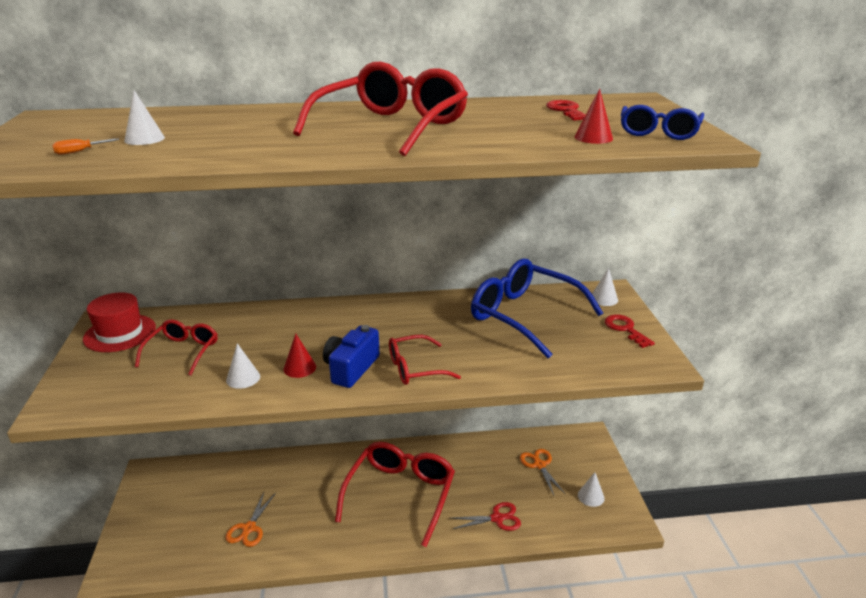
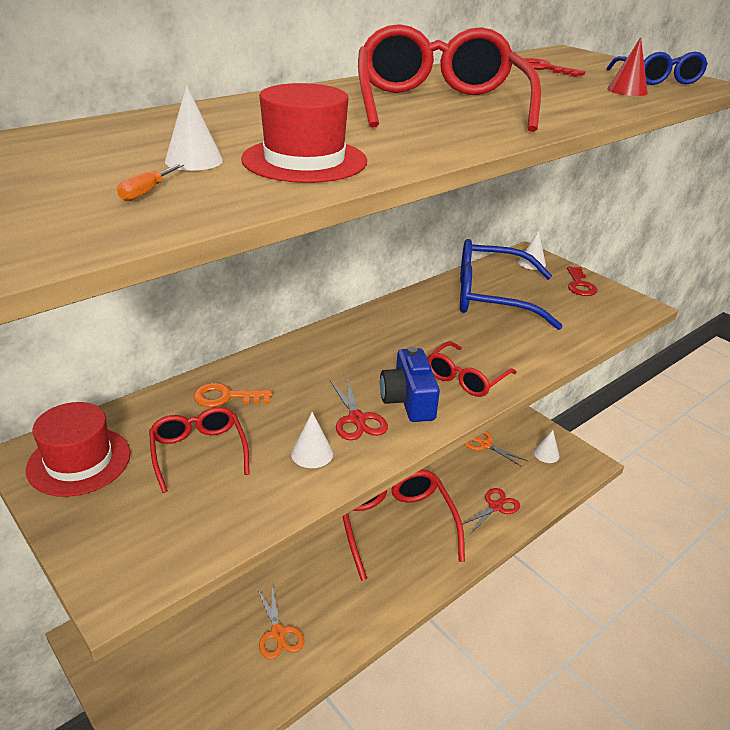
camera: 35 degrees left, 5 degrees up
(201, 149) = (304, 160): none -> red hat
(240, 325) = (226, 397): none -> orange key
(299, 368) = (357, 419): red cone -> red scissors
(625, 329) = (579, 285): red key -> red key turned 120 degrees counterclockwise

